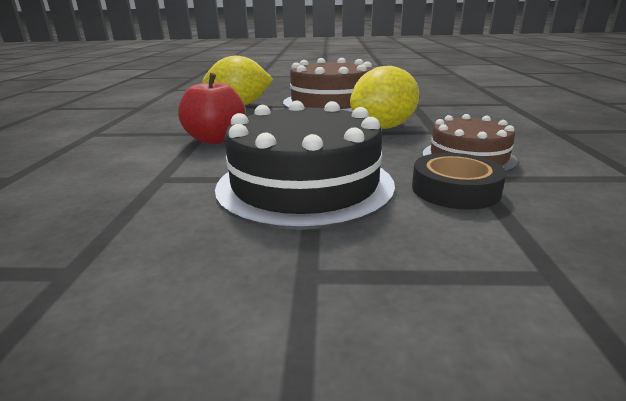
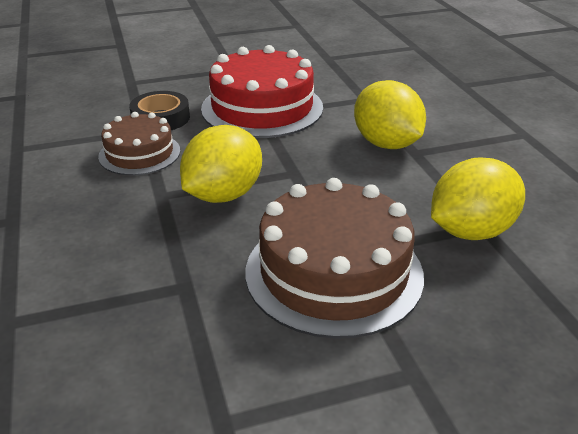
camera: 160 degrees right, 10 degrees up
(216, 139) = (386, 144): red apple -> yellow lemon
(305, 184) = (262, 108): black cake -> red cake

